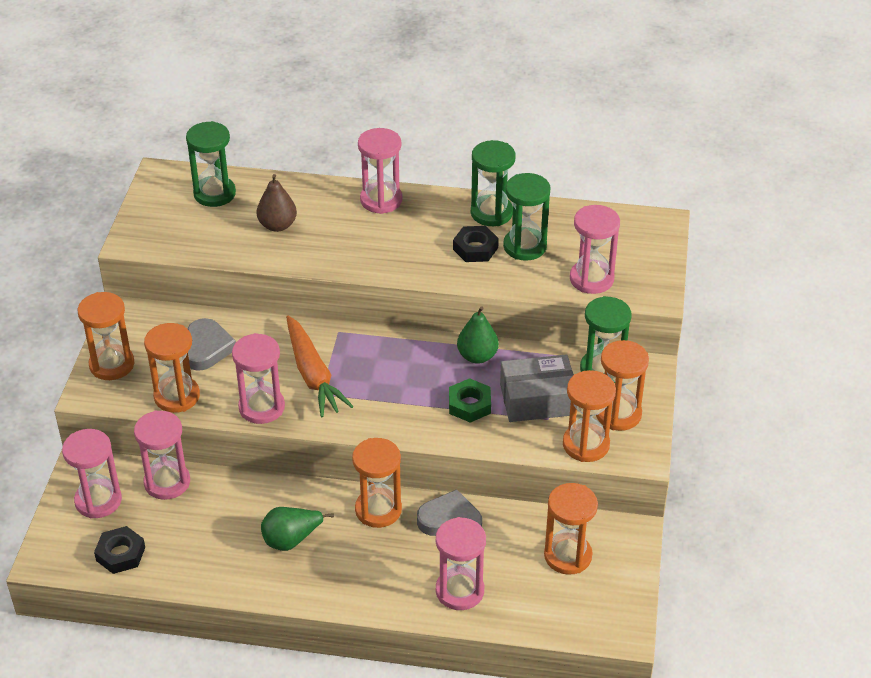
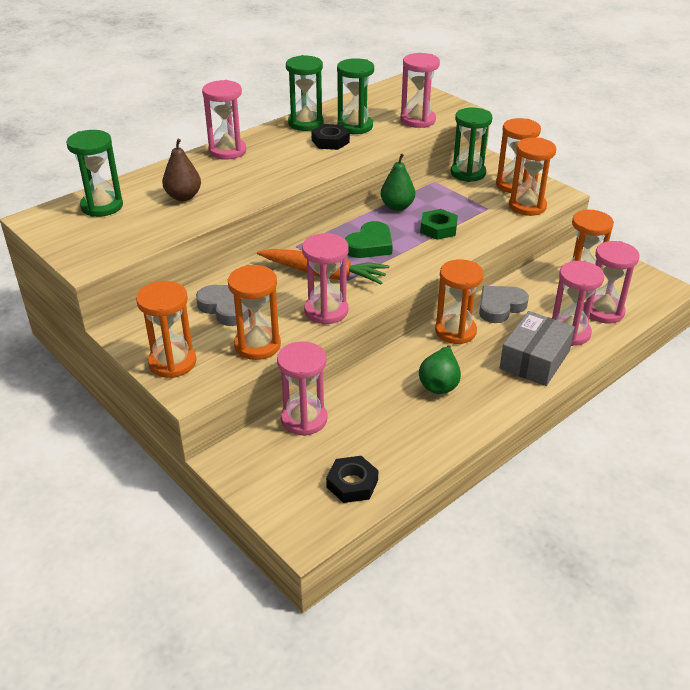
camera: 50 degrees left, 5 degrees down
(98, 501) = (276, 468): pink hourglass -> pink hourglass (603, 311)
(390, 376) = (370, 245): none -> green heart
(537, 399) = (466, 204): grey box -> grey box (534, 359)

